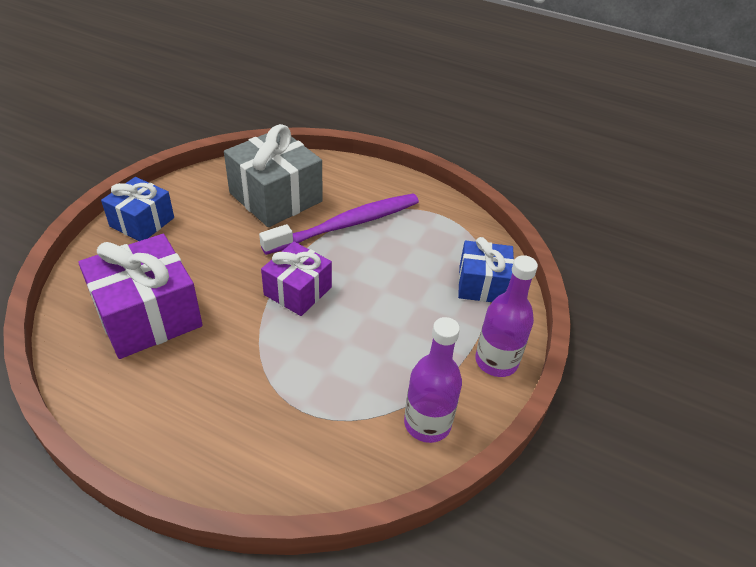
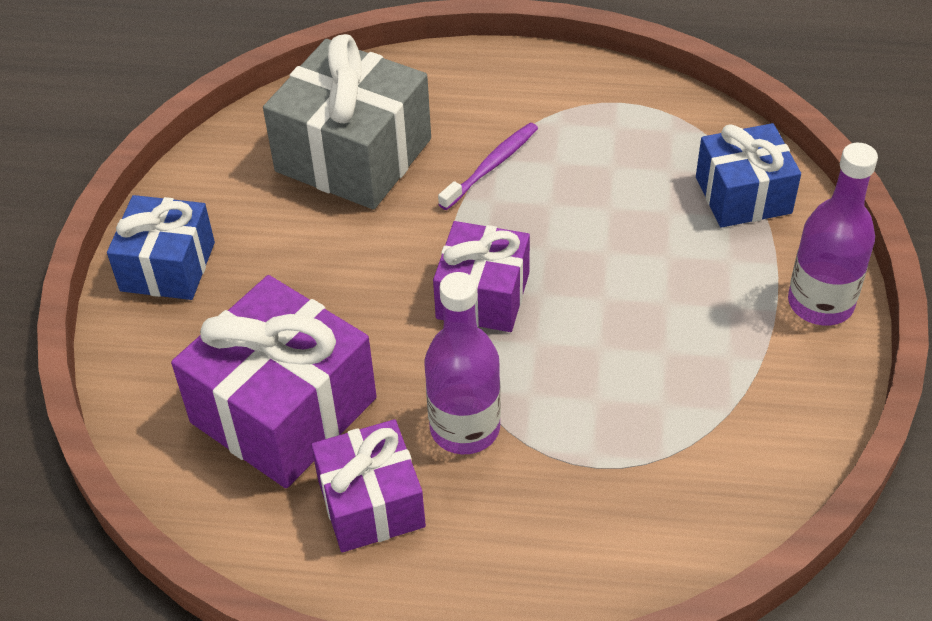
camera: 15 degrees left, 5 degrees up
(159, 384) = (371, 503): none -> purple gift
(346, 225) = (491, 166): purple toothbrush -> purple toothbrush, size x0.51
(427, 423) = (774, 422): purple bottle -> purple bottle (465, 428)

